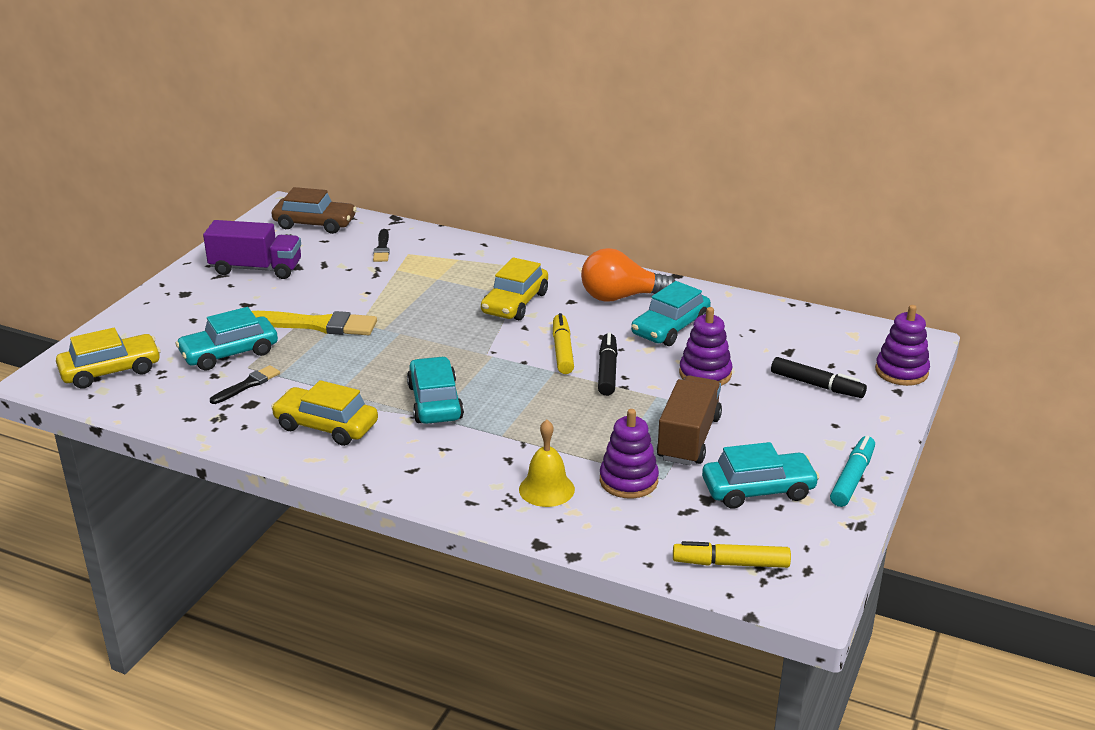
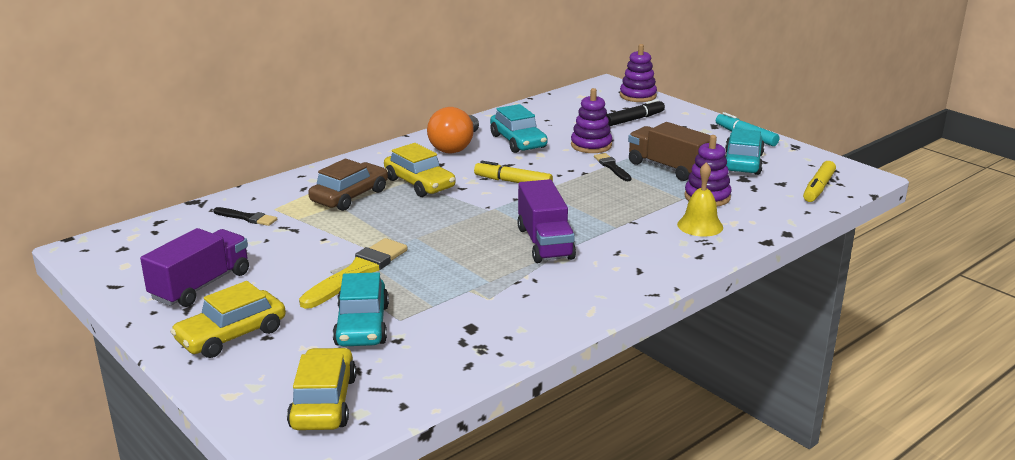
camera: 65 degrees left, 5 degrees down
(247, 385) = (434, 324): black brush -> black brush (612, 167)
(315, 224) = (146, 240): brown car -> brown car (350, 196)
(326, 426) = (542, 296): yellow car -> yellow car (231, 335)
(435, 402) = (545, 243): turquoise car -> purple truck
(607, 371) = (557, 173): black marker -> none

